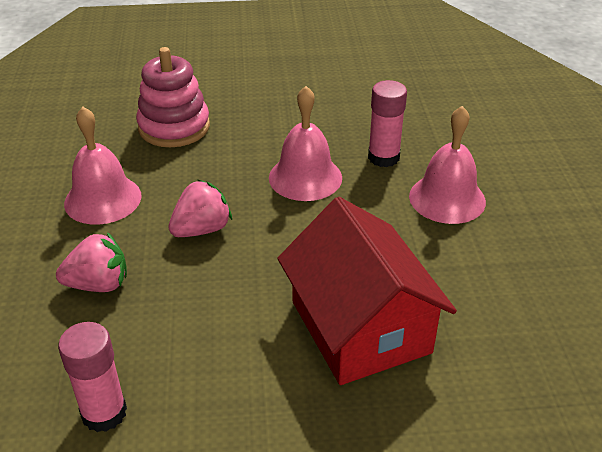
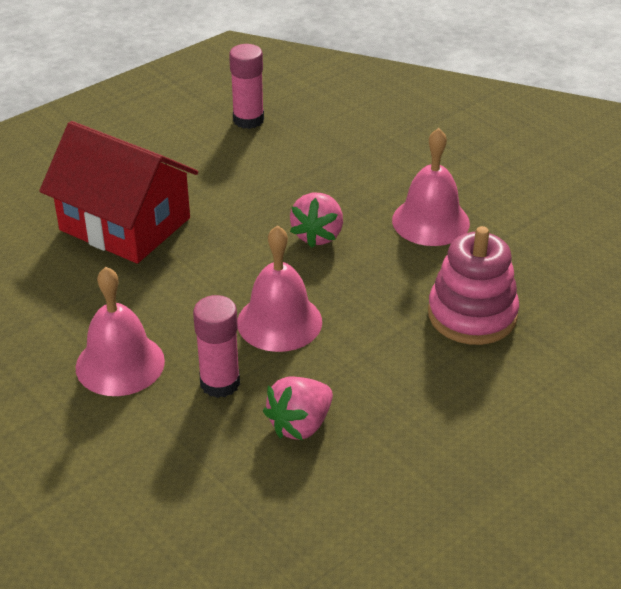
camera: 145 degrees right, 0 degrees up
(98, 284) = (344, 170): pink strawberry -> pink strawberry (300, 425)

